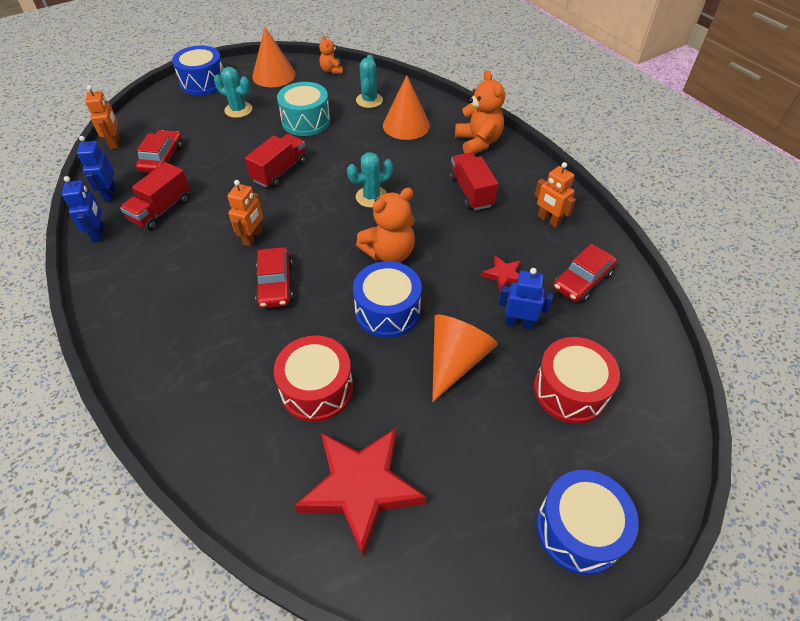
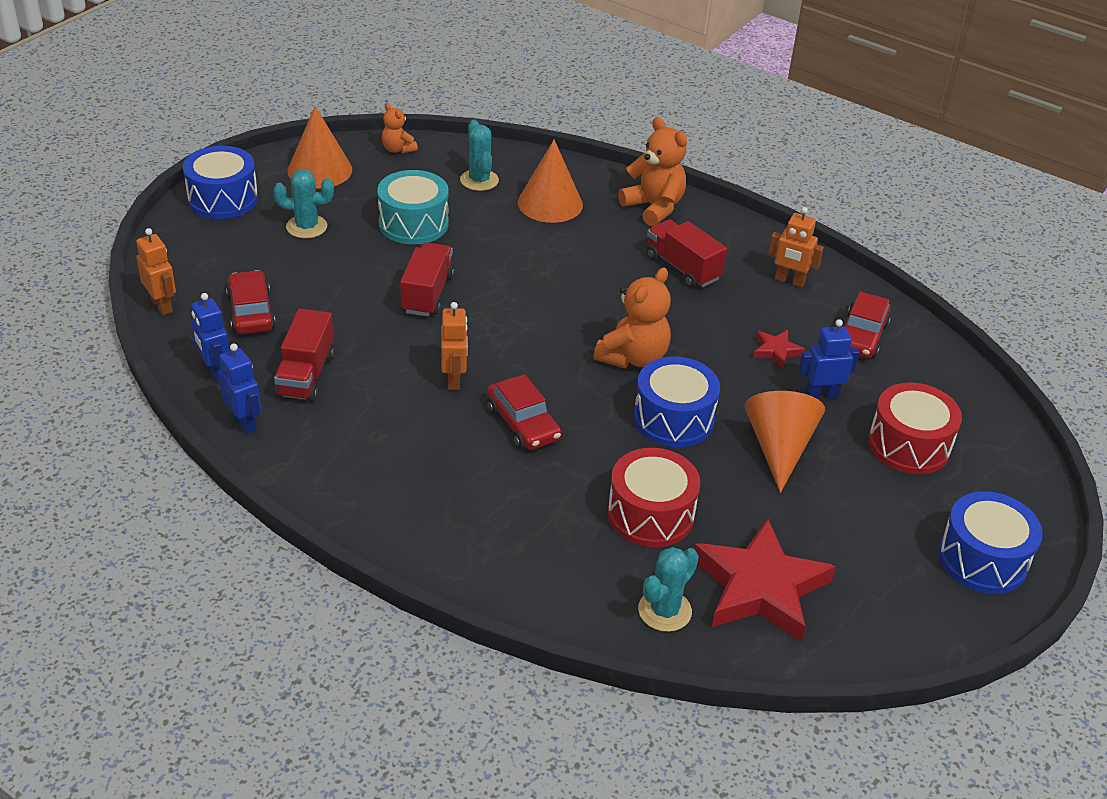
camera: 25 degrees left, 10 degrees down
(371, 197) = (567, 299): turquoise cactus -> turquoise cactus (664, 611)

